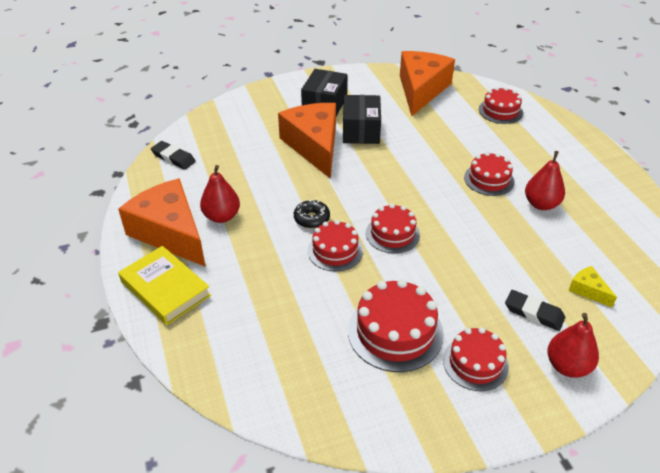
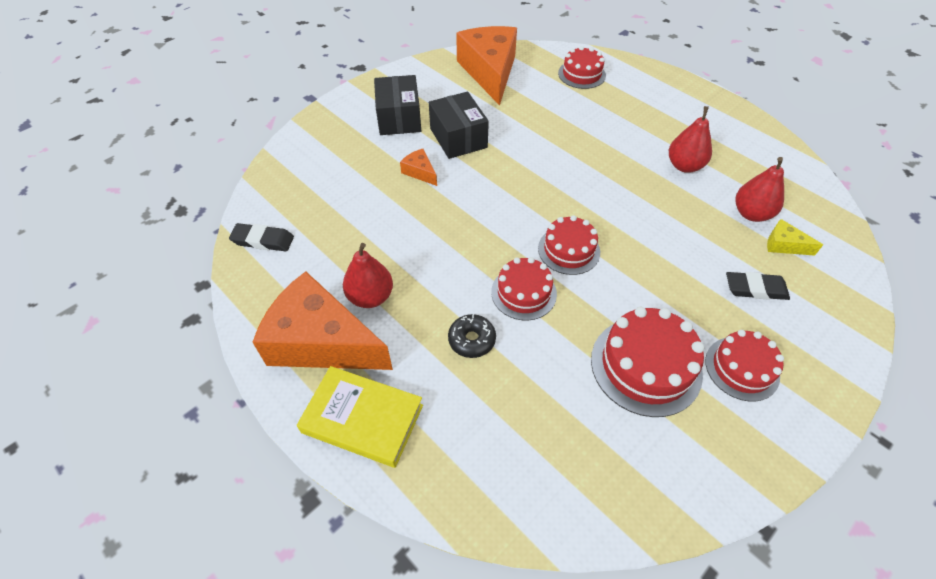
camera: 25 degrees left, 10 degrees up
(311, 219) = (474, 262): black donut -> black donut (471, 340)
(314, 146) = (420, 172): orange cheese -> orange cheese, size x0.41
(489, 179) = (620, 154): red cake -> none
(567, 366) = (820, 335): red pear -> red pear (751, 213)

